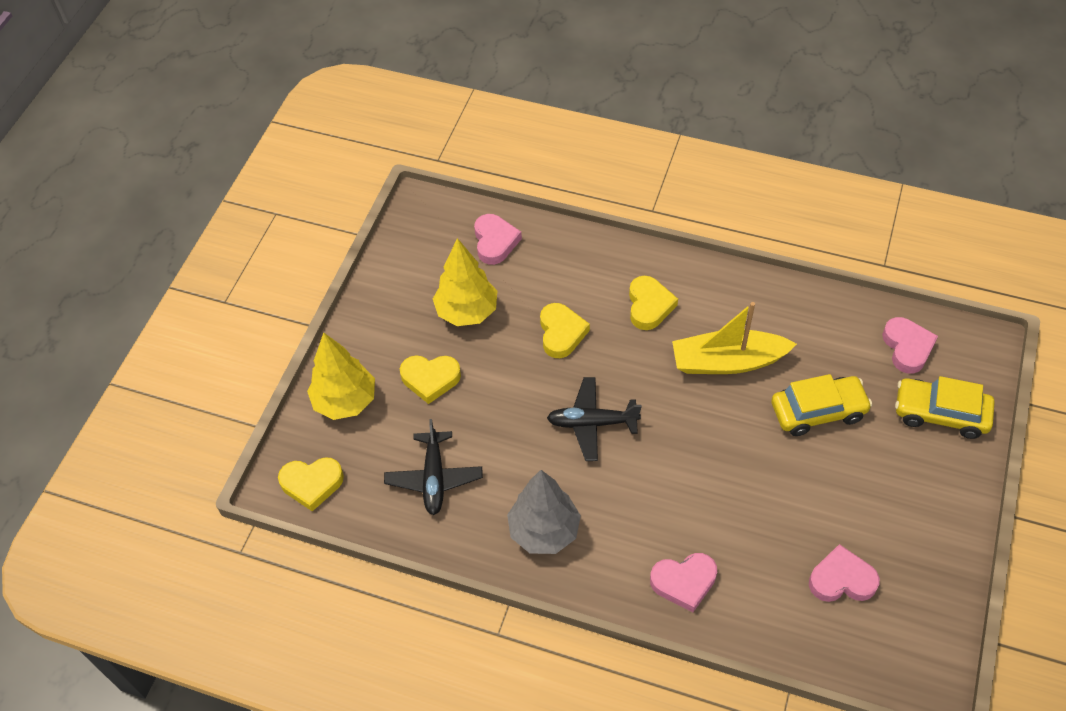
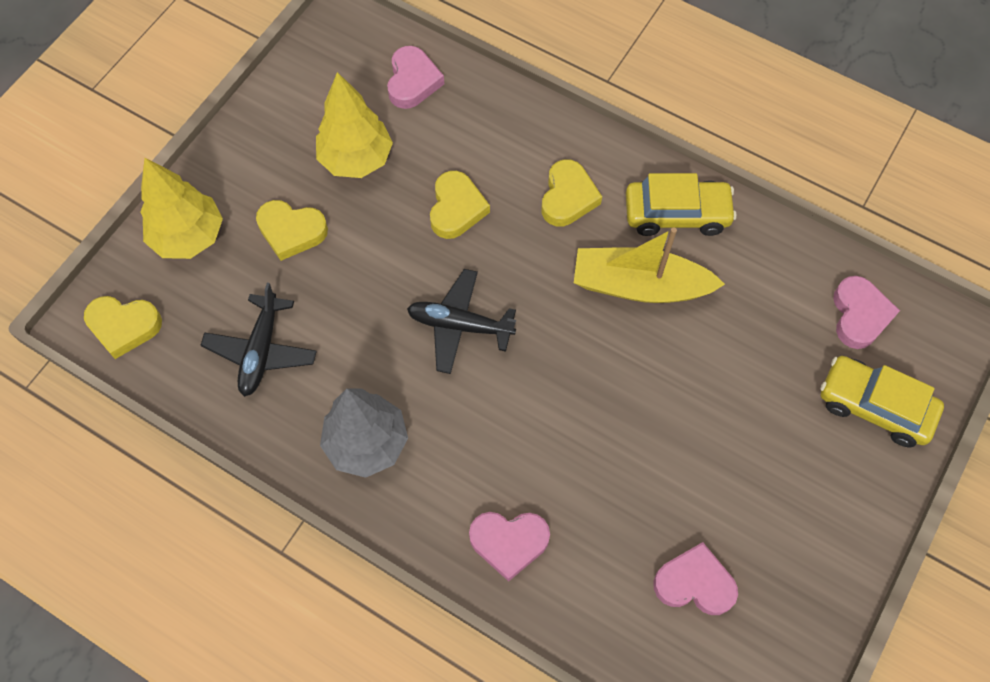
camera: 10 degrees right, 10 degrees up
(818, 411) = (728, 370): yellow car -> yellow car (676, 214)

